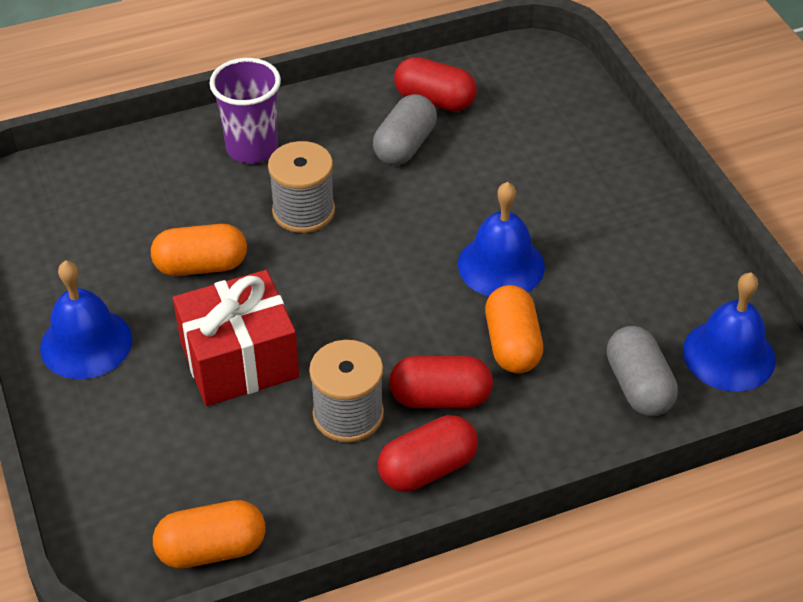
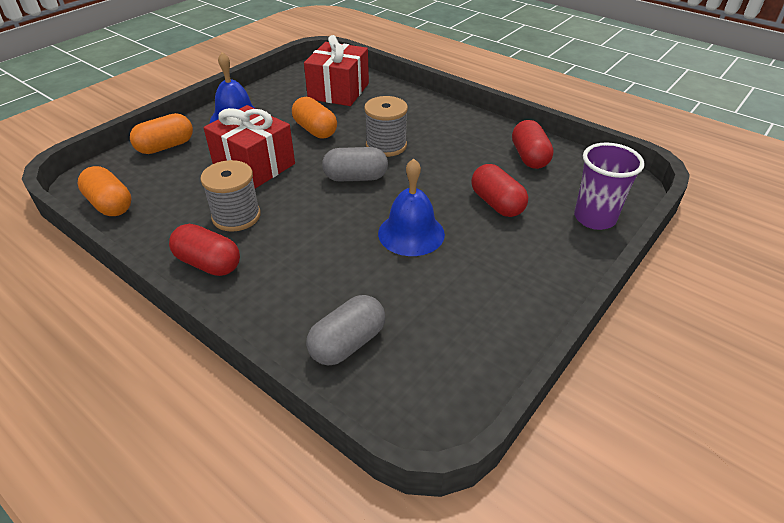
camera: 60 degrees right, 5 degrees down
(110, 200) = (338, 91): none -> red gift
(252, 148) = (417, 114): purple cup -> purple cup (594, 218)
(405, 146) = (477, 160): grey capsule -> grey capsule (355, 178)
(440, 398) = (273, 248): red capsule -> red capsule (497, 203)
(512, 344) = (342, 263): orange capsule -> orange capsule (166, 147)
(729, 355) = (422, 390): blue bell -> none

